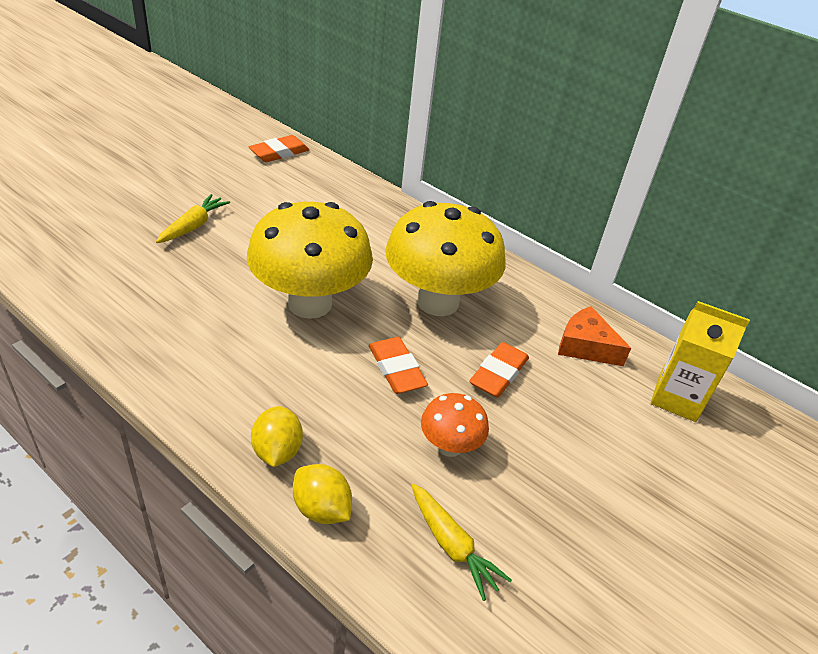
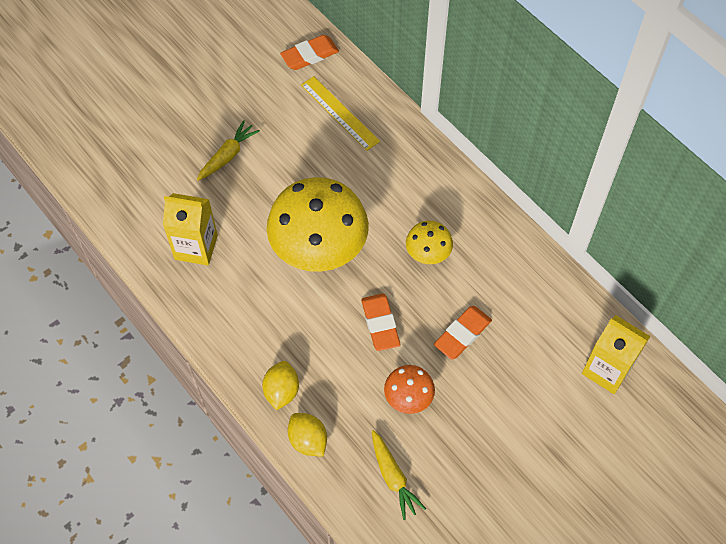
camera: 15 degrees right, 20 degrees up
(154, 306) = (196, 247): none -> yellow carton
(316, 192) = (339, 113): none -> yellow ruler
(438, 302) = (428, 254): yellow mushroom -> yellow mushroom, size x0.47
(585, 346) = (545, 311): orange cheese -> none

